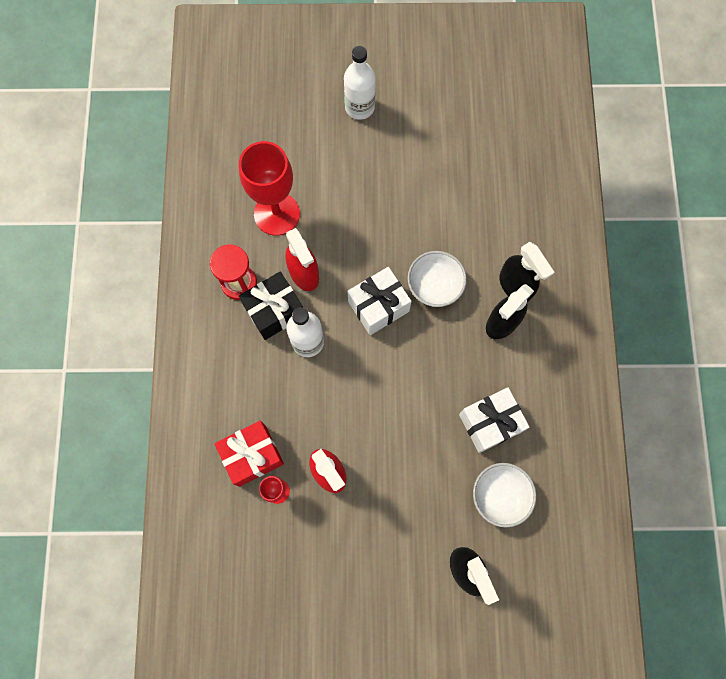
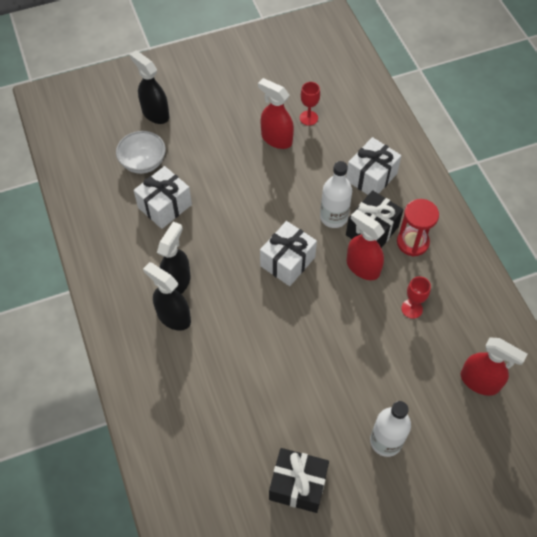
camera: 160 degrees right, 15 degrees down
(243, 378) = (371, 177): none -> white gift
(251, 127) = (480, 381): none -> red spray bottle
(252, 455) = (337, 132): red gift -> none
(277, 214) = (412, 308): red goblet -> red goblet, size x0.48
(434, 286) = (245, 293): white bowl -> none
(449, 99) = (298, 485): none -> black gift

